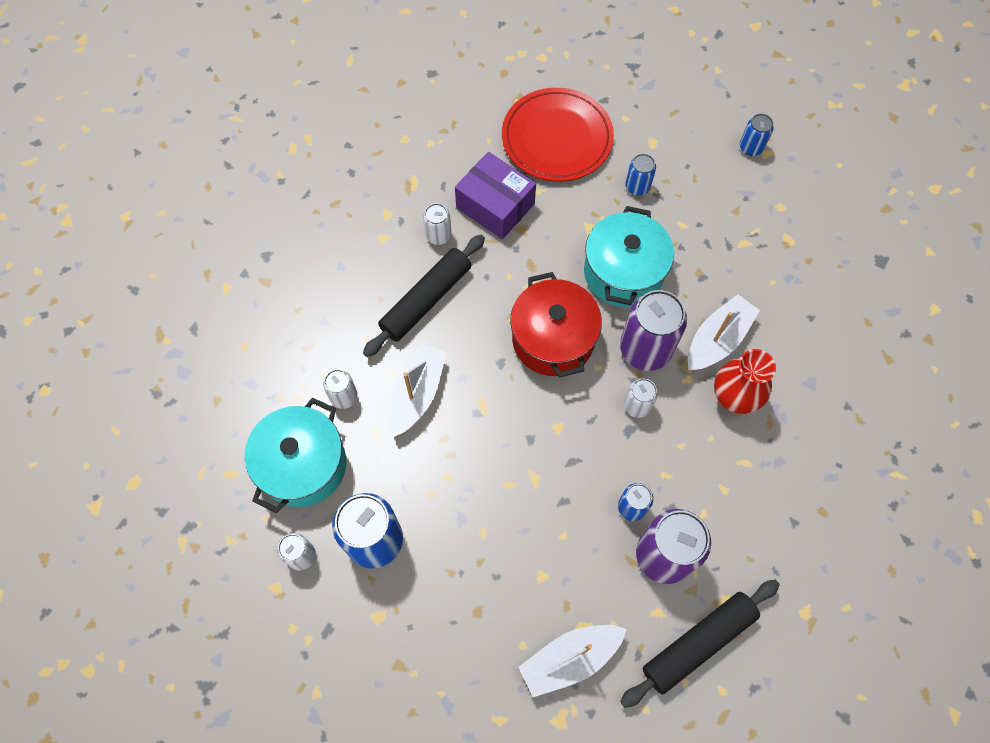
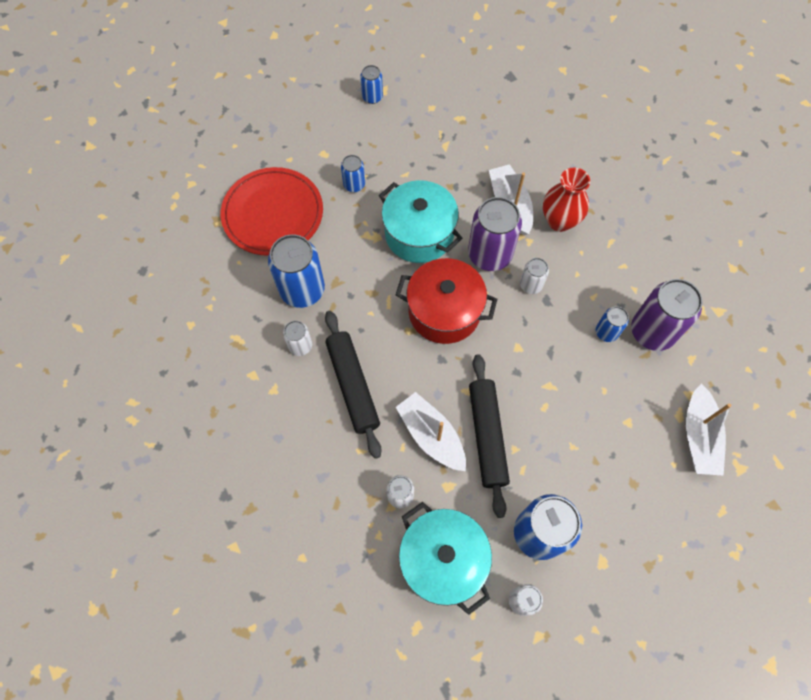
camera: 60 degrees left, 0 degrees up
(495, 206) = (302, 290): purple box -> blue can
(698, 643) = (724, 345): black rolling pin -> black rolling pin (487, 436)

